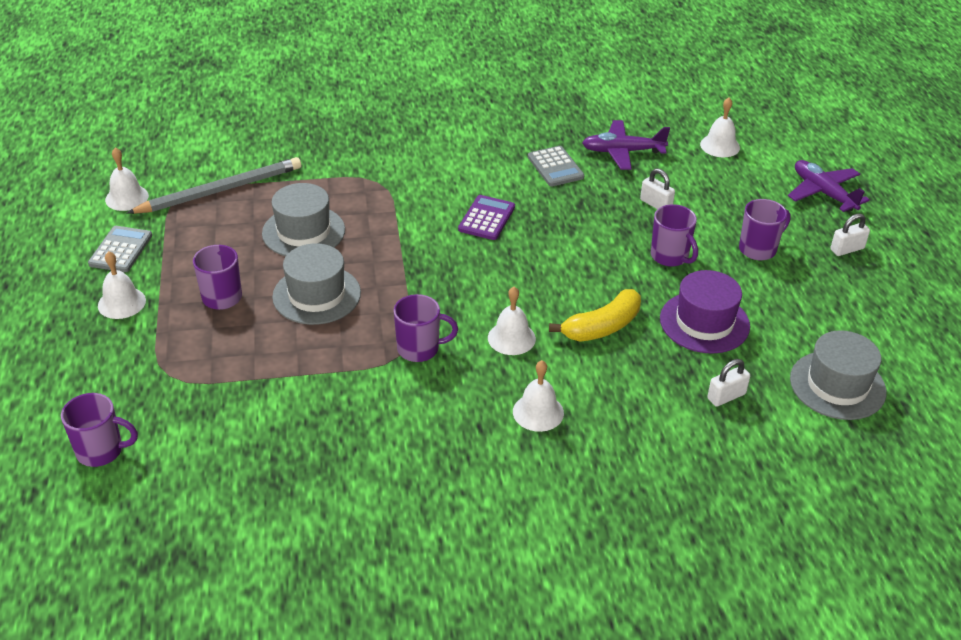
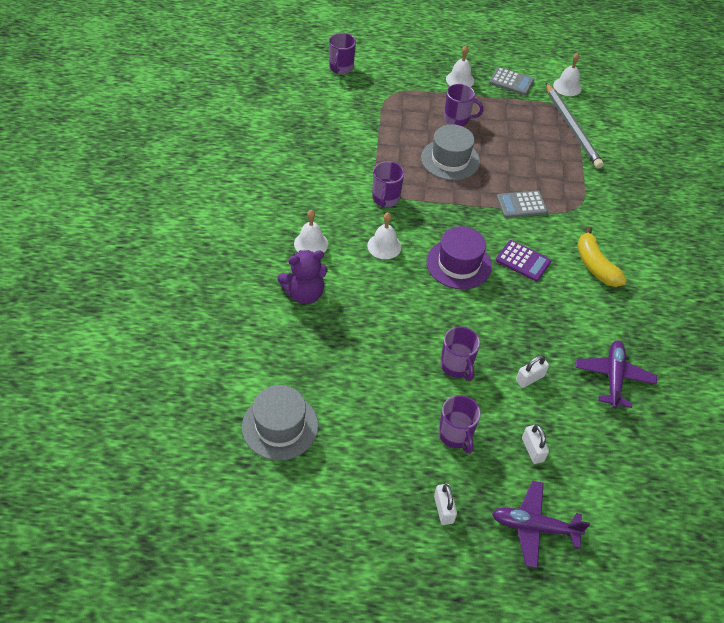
camera: 100 degrees right, 10 degrees up
(303, 232) = (519, 162): grey hat -> none
(555, 167) = (591, 321): grey calculator -> grey calculator (521, 205)
(602, 327) = (383, 298): yellow banana -> yellow banana (595, 265)
(631, 401) = (304, 294): none -> purple teddy bear
(670, 256) = (456, 366): purple mug -> purple mug turned 90 degrees counterclockwise
(704, 322) = (372, 363): purple hat -> purple hat (459, 264)
(720, 146) = (622, 463): white bell -> none
(726, 396) = (292, 349): white padlock -> white padlock (532, 450)
(823, 193) = (534, 527): purple plane -> purple plane turned 150 degrees counterclockwise

